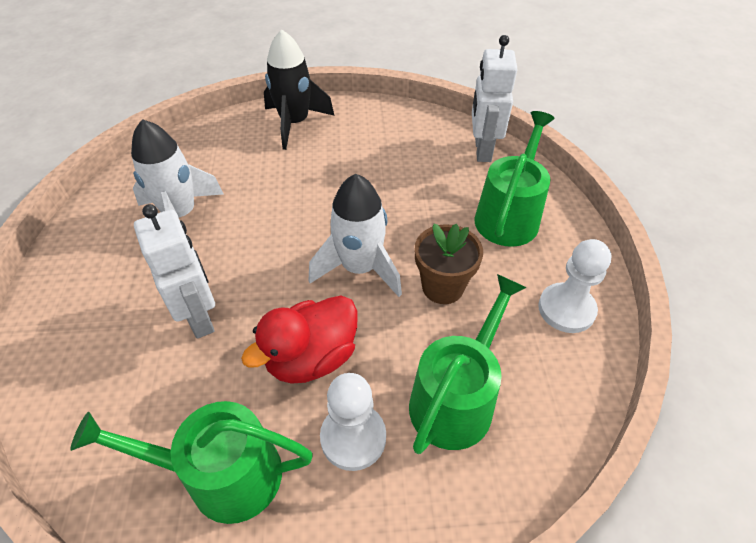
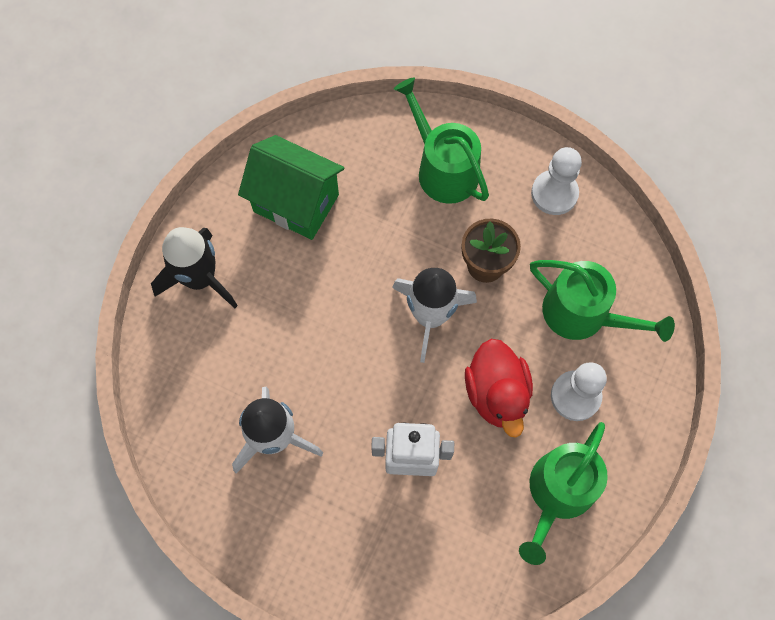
camera: 60 degrees left, 20 degrees up
(396, 145) = (296, 203): none -> green house
(456, 399) = (583, 314): green watering can -> green watering can turned 150 degrees clockwise
(482, 150) = (352, 136): white robot -> none

